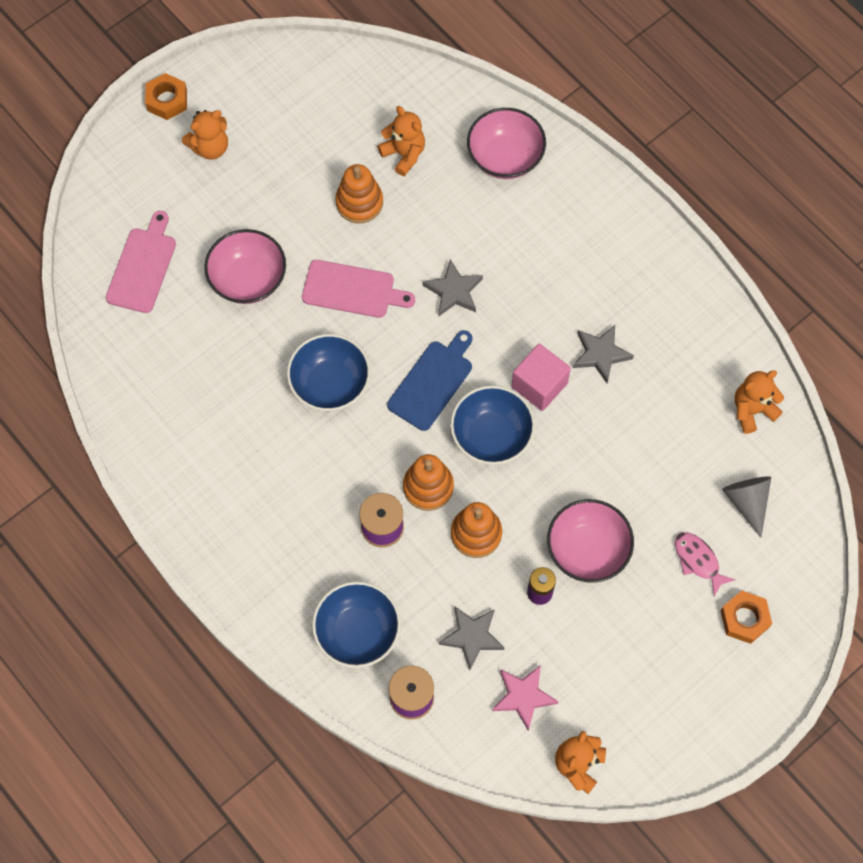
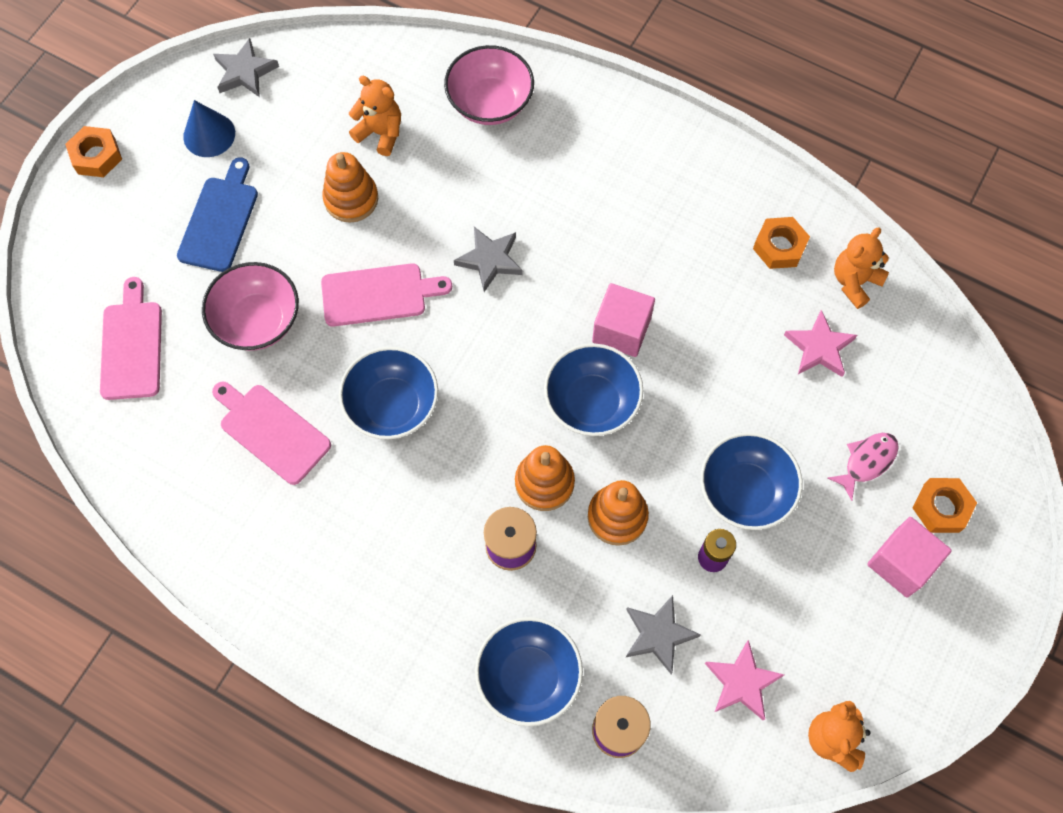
camera: 20 degrees left, 0 degrees up
(210, 147) = (163, 191): orange teddy bear -> none
(228, 372) = (271, 431): none -> pink cutting board
(263, 111) = (209, 134): none -> blue cone
(432, 382) = (505, 366): blue cutting board -> blue cutting board (220, 220)
(587, 550) = (745, 491): pink bowl -> blue bowl
(600, 354) = (673, 276): grey star -> grey star (245, 72)
(692, 651) = (901, 563): none -> pink cube
(698, 455) = (819, 347): none -> pink star
(698, 561) = (866, 462): pink fish -> pink fish turned 105 degrees clockwise
(700, 359) = (779, 246): none -> orange nut
(747, 502) = (890, 380): grey cone -> none

